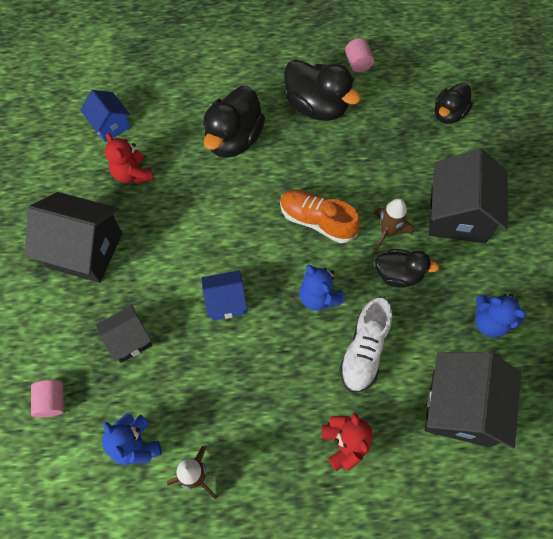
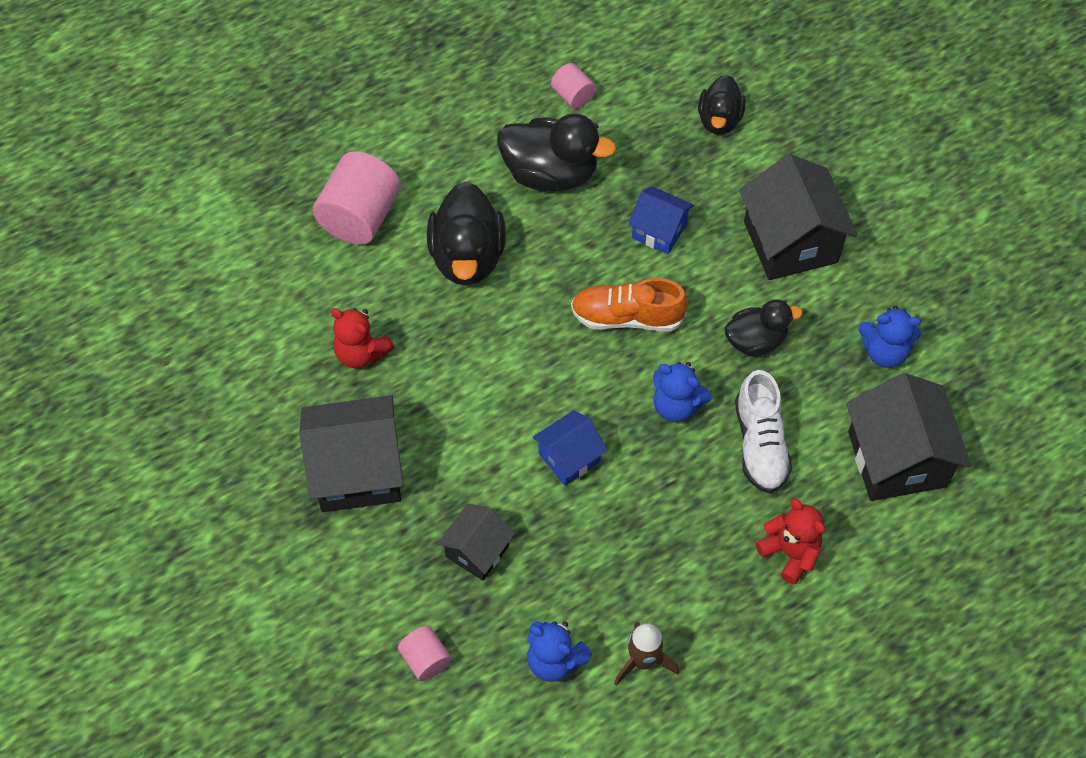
camera: 25 degrees left, 5 degrees down
(110, 125) = (292, 302): blue house -> blue house (659, 231)
(182, 88) = (360, 216): none -> pink cylinder
(387, 232) = (718, 296): brown rocket -> none

